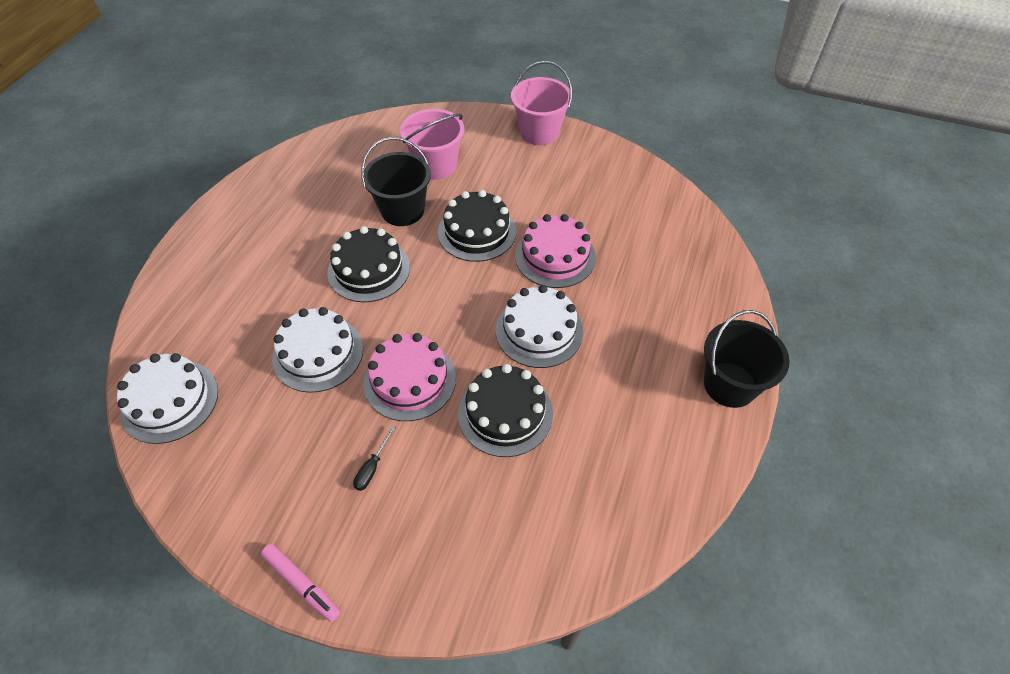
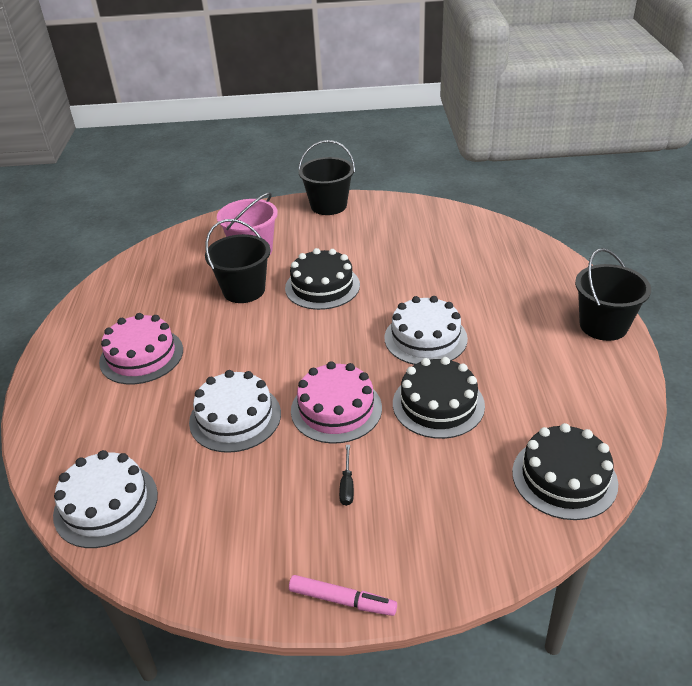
camera: 20 degrees left, 15 degrees down
(369, 269) = (241, 341): black cake -> black cake (564, 477)
(539, 132) = (328, 205): pink bucket -> black bucket
(555, 256) = (402, 284): pink cake -> pink cake (141, 356)

